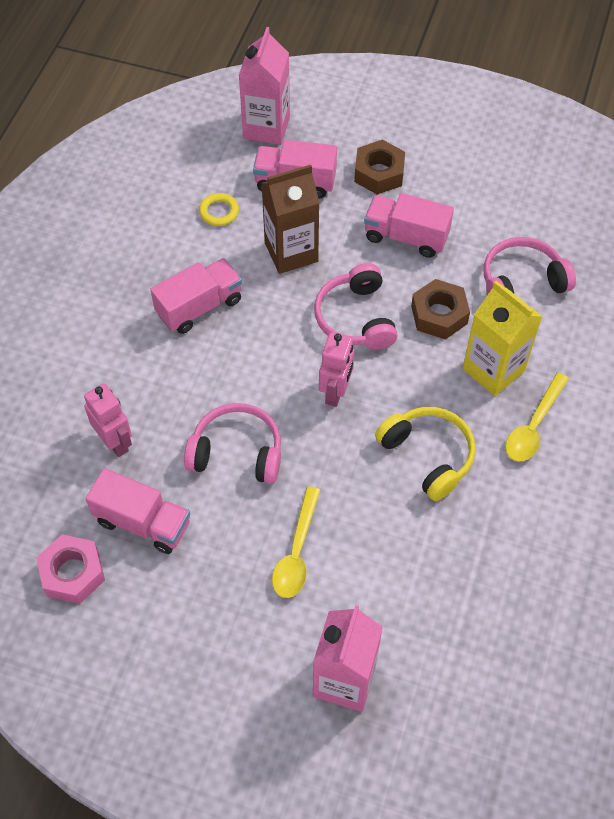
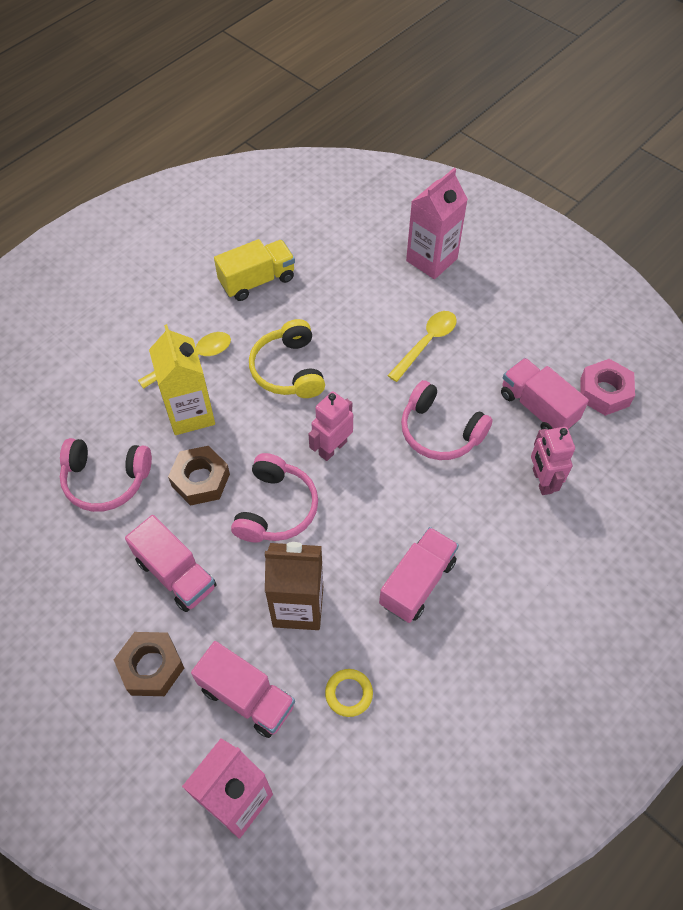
camera: 155 degrees left, 0 degrees up
(199, 307) = (417, 583): pink truck -> pink truck turned 135 degrees clockwise
(534, 552) = (257, 281): none -> yellow truck

